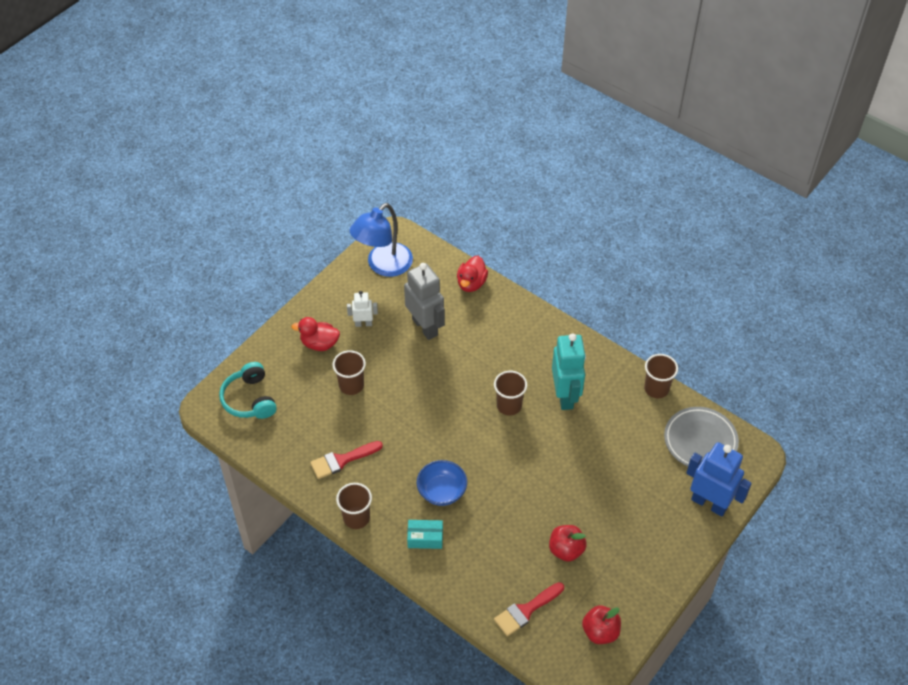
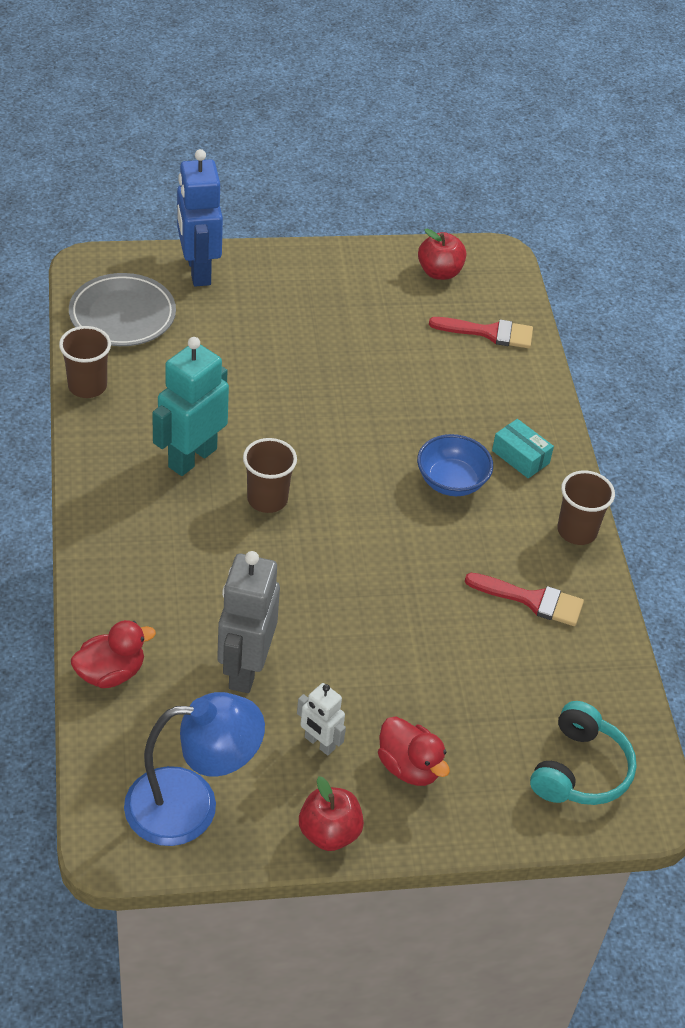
camera: 140 degrees left, 5 degrees down
(351, 385) = (427, 676): brown cup -> none
(566, 550) = (388, 342): red apple -> red apple (329, 833)

